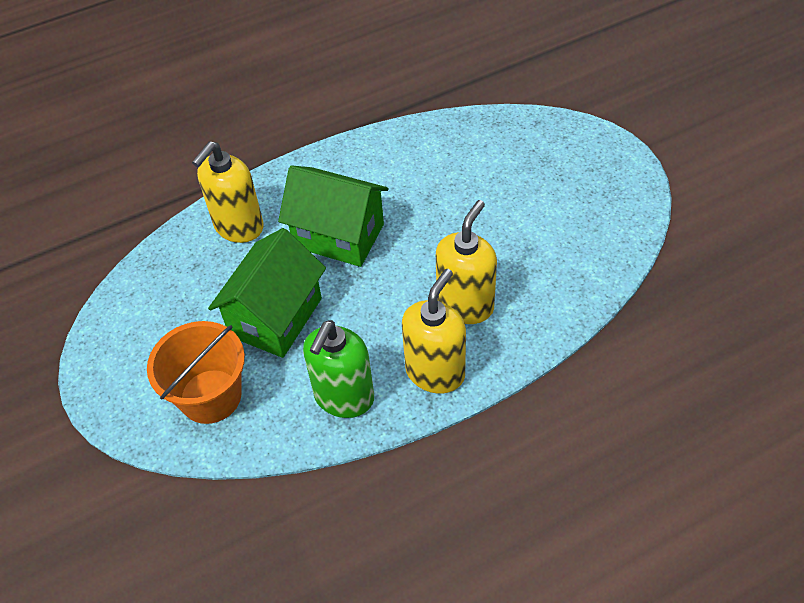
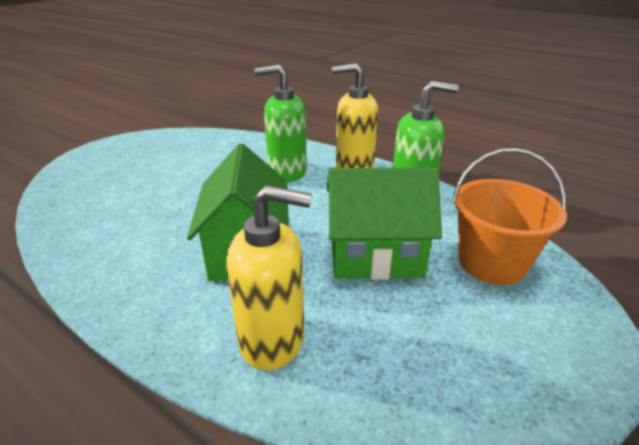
camera: 120 degrees left, 20 degrees down
(465, 305) = (287, 172): yellow soap dispenser -> green soap dispenser

